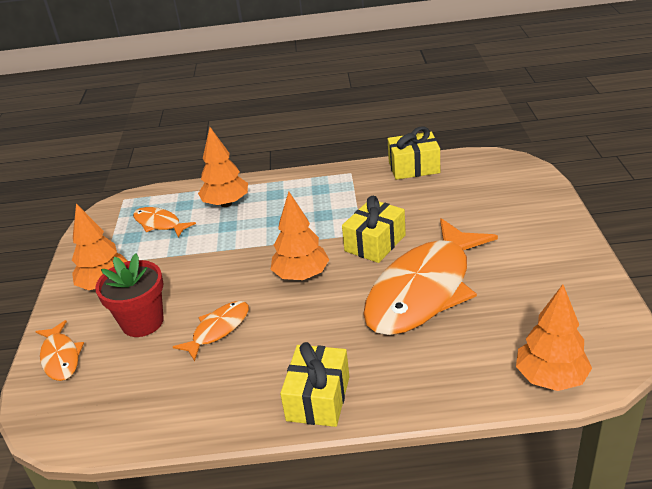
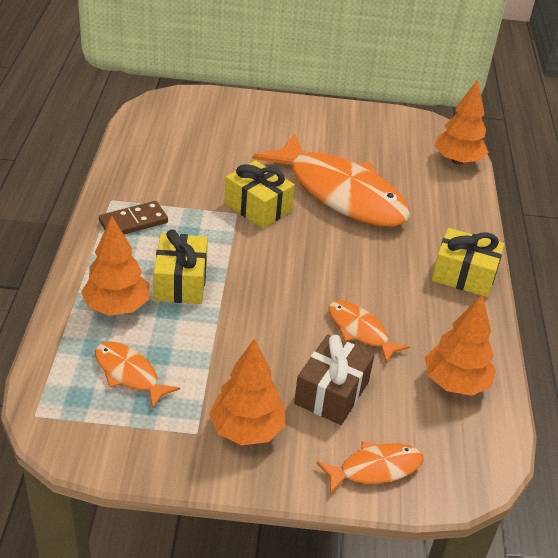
camera: 90 degrees left, 5 degrees up
(142, 322) = (331, 392): red flower pot -> brown gift
(159, 224) = (129, 374): orange fish -> orange fish turned 90 degrees clockwise
(301, 275) = (292, 263): orange tree -> orange tree (455, 383)
(326, 188) = (133, 222): none -> brown domino
(414, 167) = (131, 157): yellow gift -> yellow gift (180, 282)

